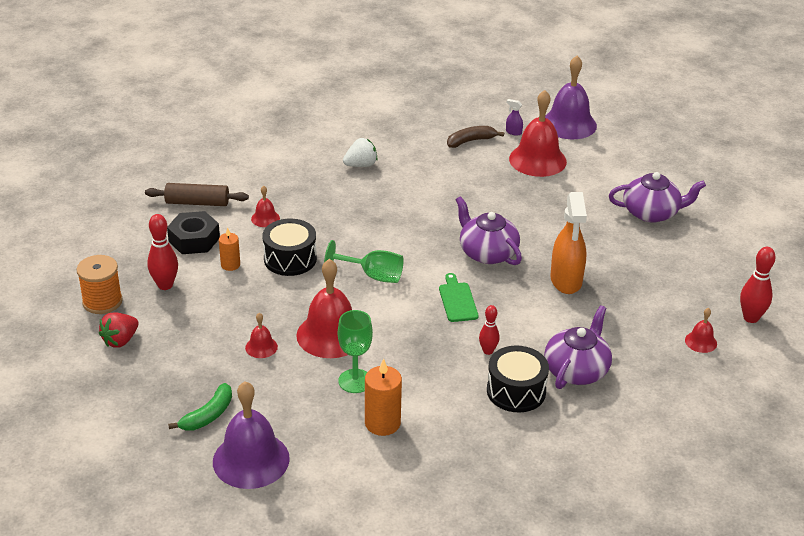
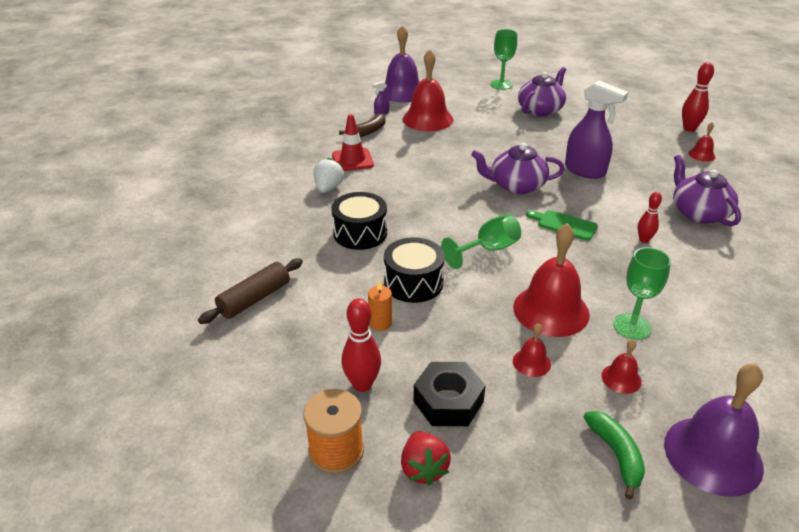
camera: 50 degrees left, 0 degrees up
(194, 239) = (311, 328): black nut -> black nut (448, 401)
(265, 218) = (335, 269): red bell -> red bell (621, 378)
(382, 423) = (705, 338): orange candle -> none
(415, 156) = (352, 160): none -> red traffic cone
(470, 141) = (367, 132): brown banana -> brown banana turned 150 degrees counterclockwise
(516, 391) = (706, 250): black drum -> black drum (360, 233)
(566, 281) = (585, 170): orange spray bottle -> purple spray bottle
(671, 170) = (501, 85): none -> green goblet

